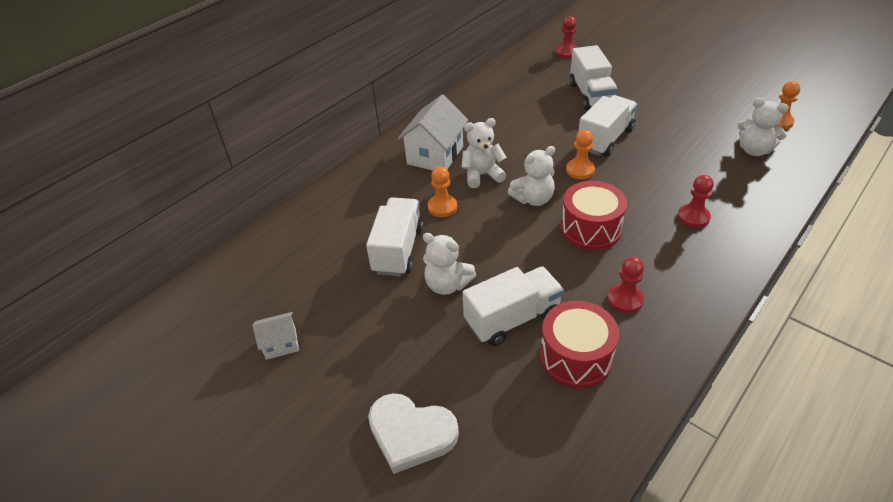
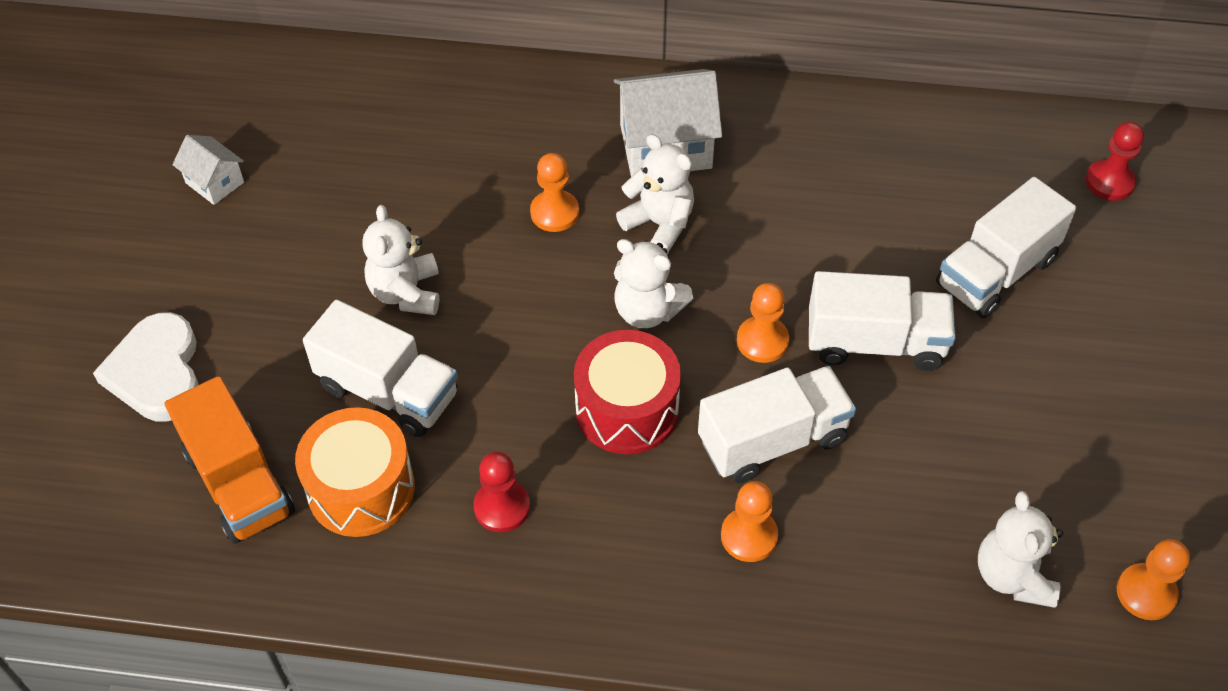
camera: 55 degrees right, 10 degrees up
(398, 250) = (437, 208): white truck -> white truck (773, 440)
(534, 419) = (239, 483): none -> orange truck
(576, 357) = (361, 489): red drum -> orange drum
(693, 217) = (749, 536): red pawn -> orange pawn

